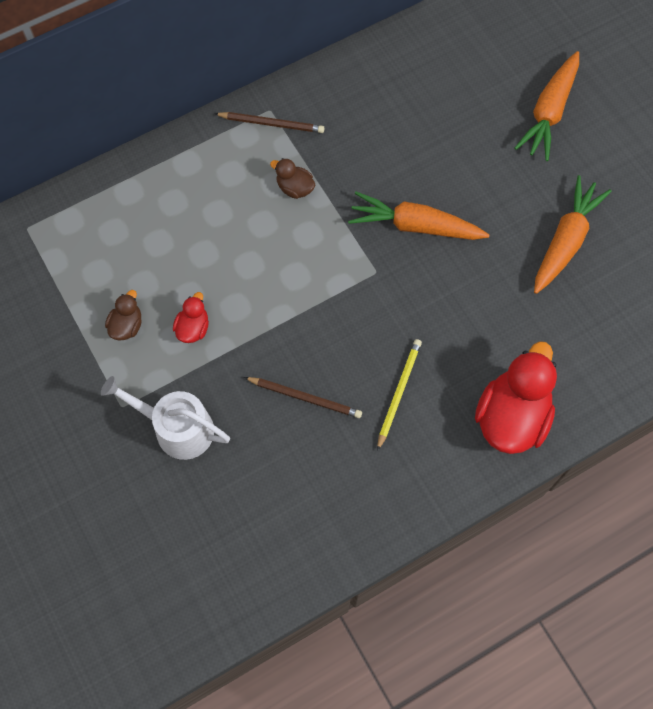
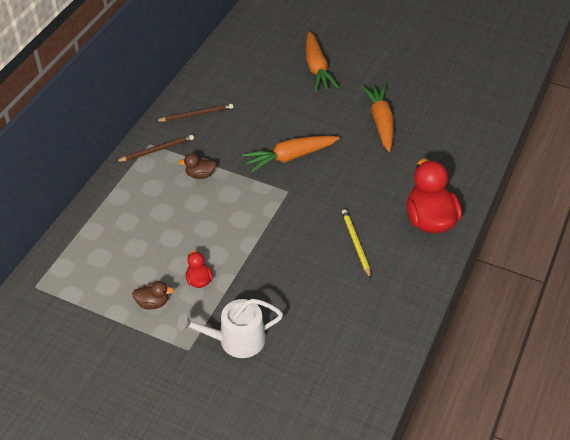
camera: 35 degrees left, 20 degrees down
(127, 325) = (153, 303): brown duck -> brown duck turned 105 degrees clockwise
(304, 397) = (302, 277): brown pencil -> brown pencil (196, 115)

